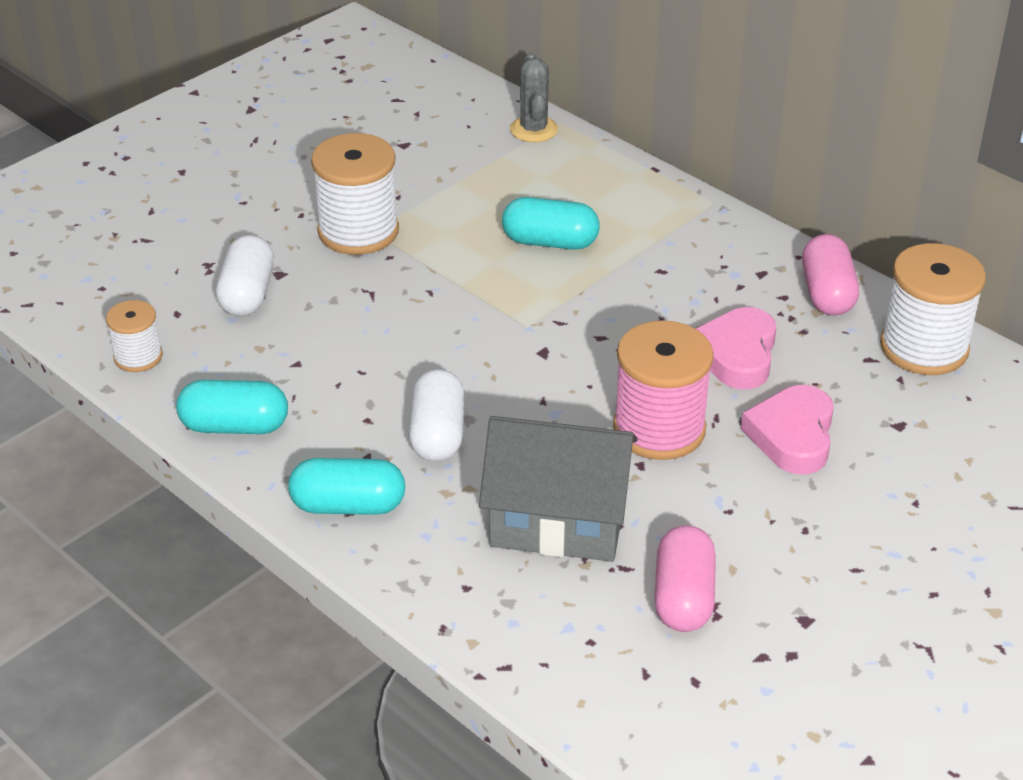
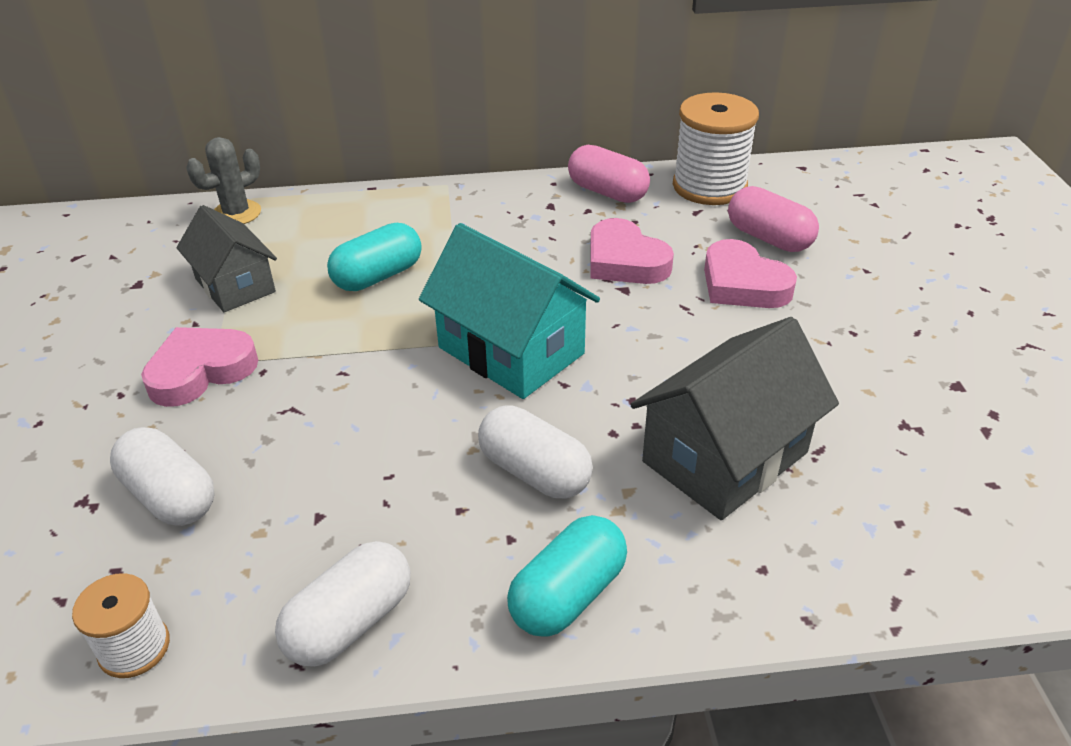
camera: 50 degrees left, 0 degrees up
(235, 426) = (350, 622): turquoise capsule -> white capsule
(358, 231) = (201, 371): white spool -> pink heart
(456, 186) = (235, 285): none -> grey house
(533, 129) = (236, 213): grey cactus -> grey cactus turned 75 degrees counterclockwise
(547, 355) = (511, 350): none -> turquoise house
(659, 429) = (668, 341): pink spool -> none
(683, 597) = (883, 436): pink capsule -> pink capsule (768, 238)

